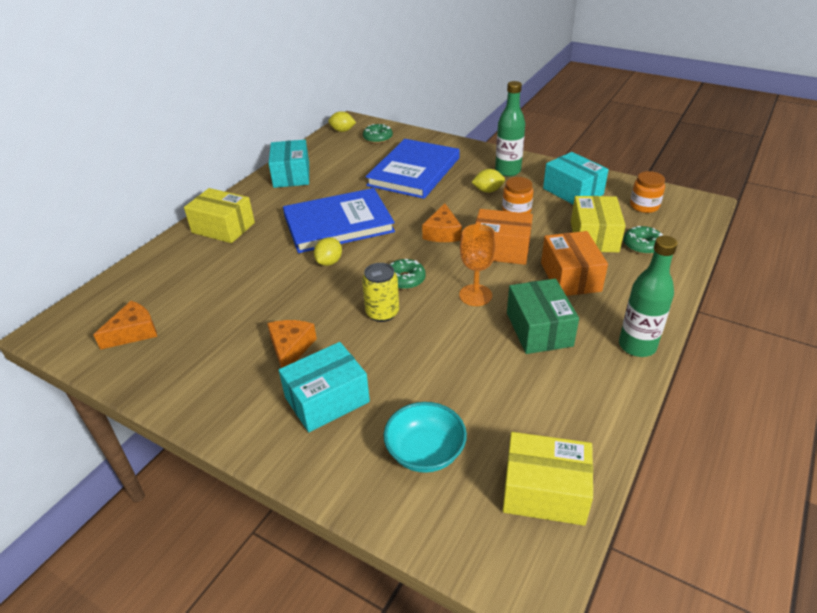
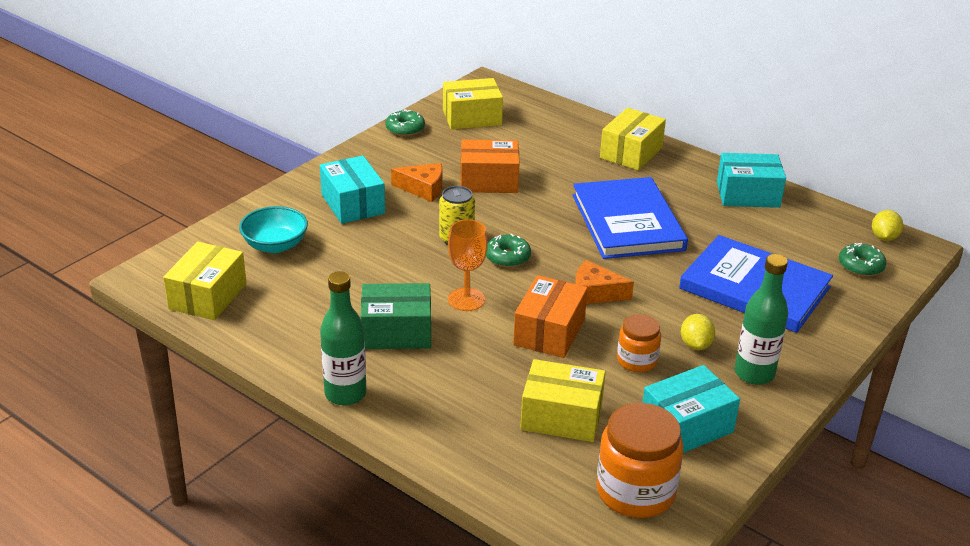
camera: 95 degrees right, 5 degrees down
(133, 332) = (472, 117): orange cheese -> yellow box
(329, 262) = (551, 213): yellow lemon -> none
(570, 277) = (480, 375): orange box -> orange box (489, 181)
(642, 245) = (531, 456): green donut -> green donut (405, 129)
(644, 206) = (635, 491): orange jar -> orange jar, size x1.71

